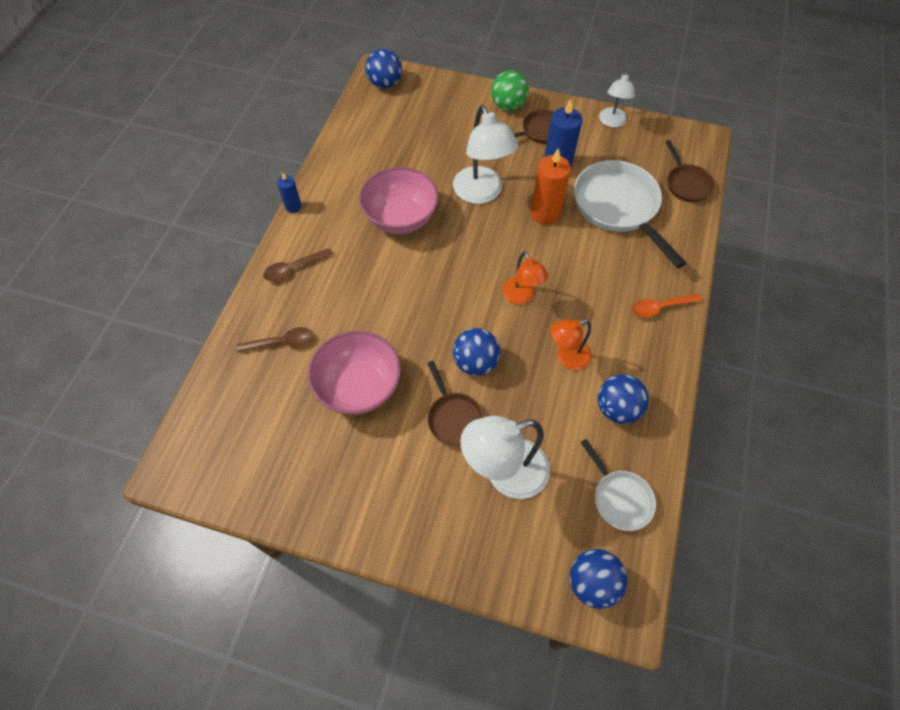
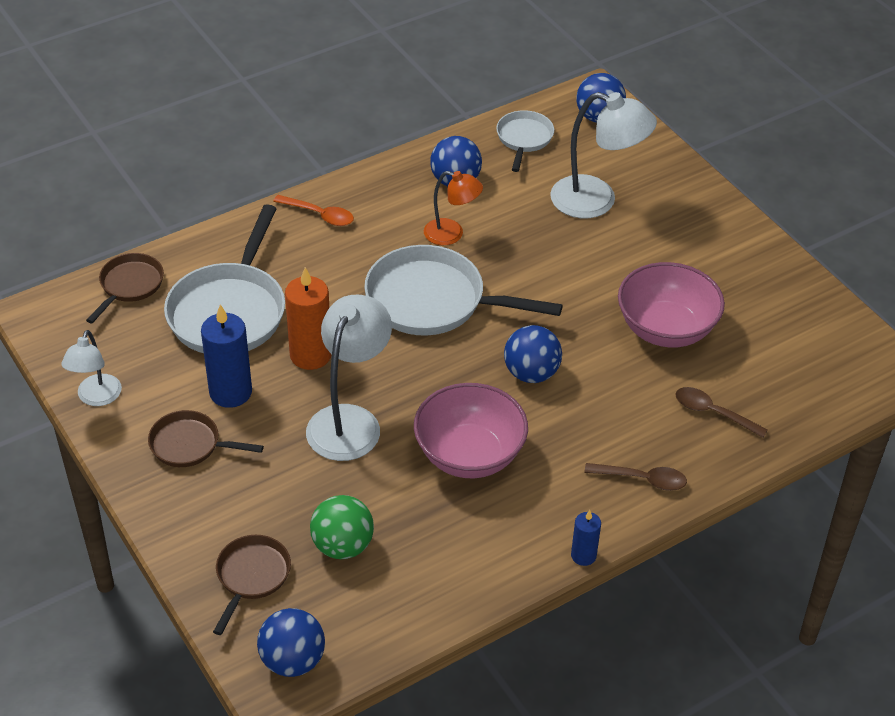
camera: 140 degrees left, 15 degrees down
(453, 418) = (601, 257): brown pan -> brown pan (251, 576)
(475, 362) = (538, 281): blue ball -> blue ball (531, 373)
(508, 105) = (179, 505): green ball -> green ball (342, 546)
(521, 297) = (433, 301): orange lamp -> white pan
(612, 122) = (96, 398): white lamp -> white lamp turned 135 degrees clockwise

